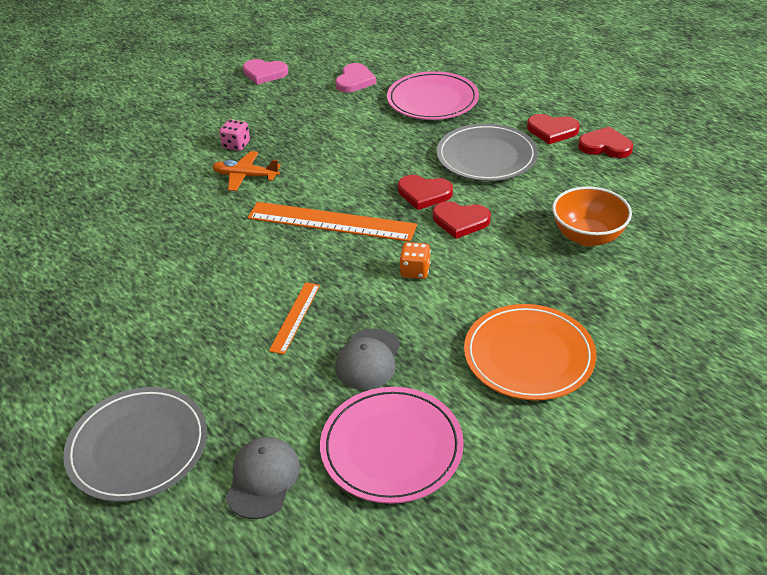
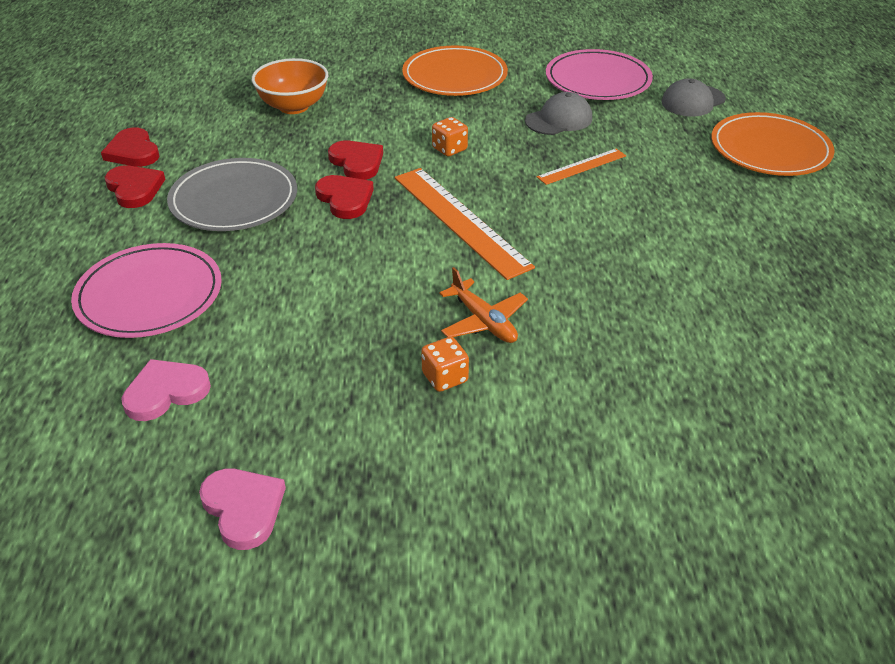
camera: 140 degrees left, 0 degrees up
(138, 447) = (770, 149): grey plate -> orange plate
(236, 145) = (445, 377): pink dice -> orange dice

